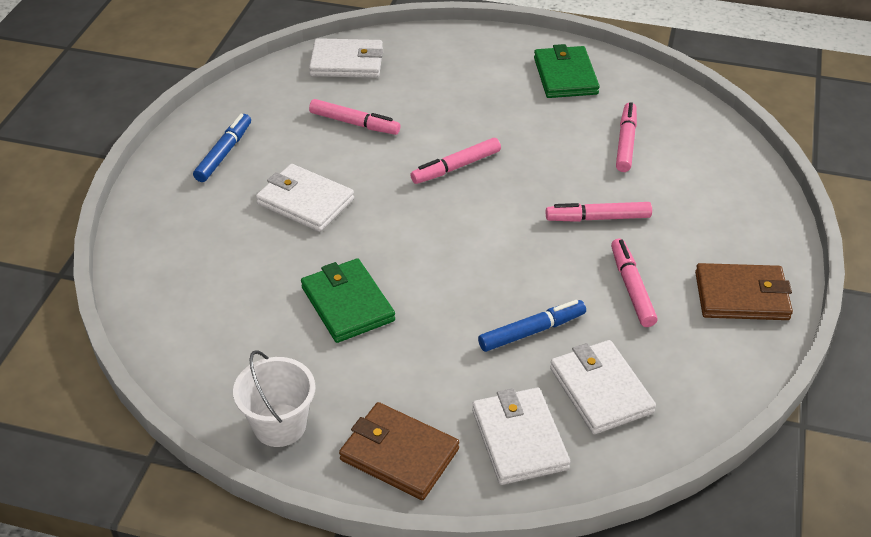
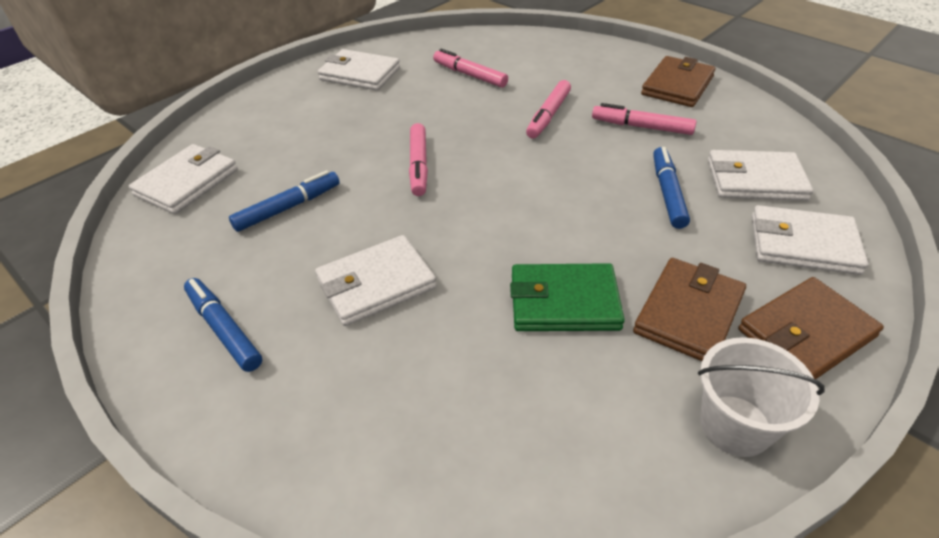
camera: 60 degrees left, 0 degrees up
(354, 123) = (287, 208): pink marker -> blue marker
(379, 378) = (688, 313): none -> brown wallet
(565, 76) = (359, 74): green wallet -> white wallet

